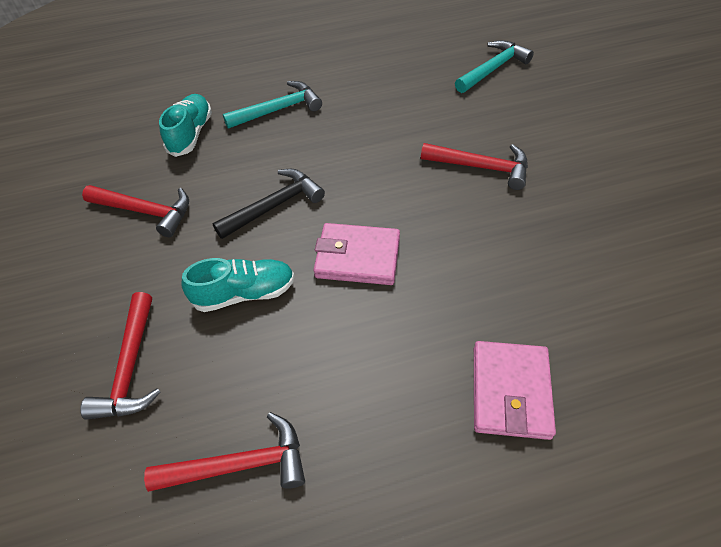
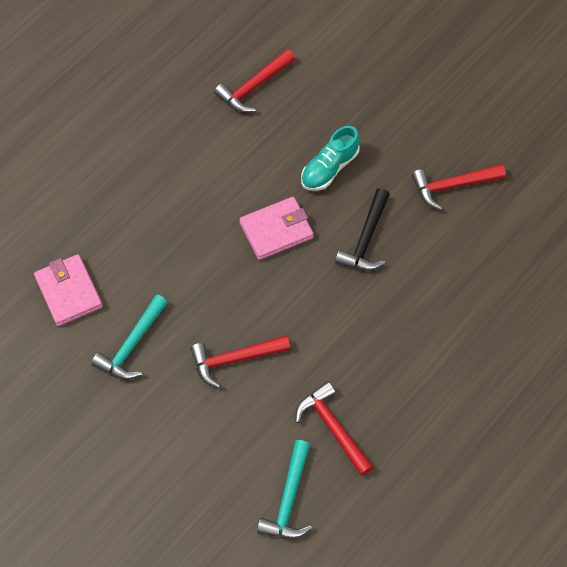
camera: 145 degrees right, 10 degrees up
(131, 367) = (355, 96): red hammer -> red hammer (332, 428)
(191, 134) = (493, 268): turquoise shoe -> none
(278, 109) = (446, 334): turquoise hammer -> turquoise hammer (132, 345)
(510, 392) = (133, 194): pink wallet -> pink wallet (69, 292)

